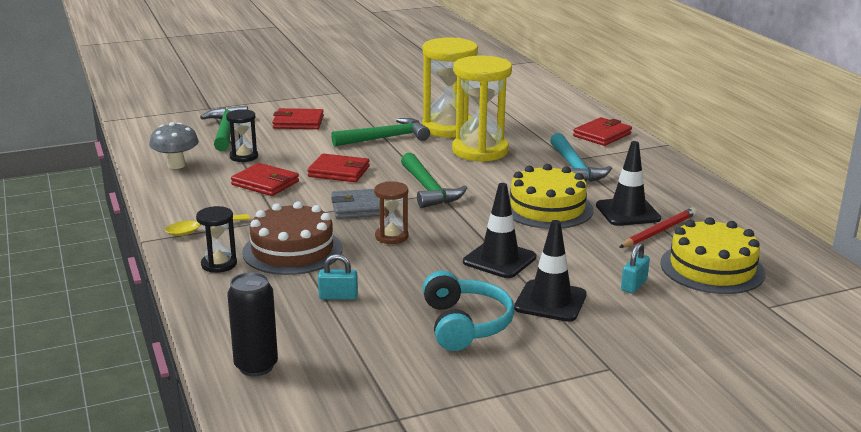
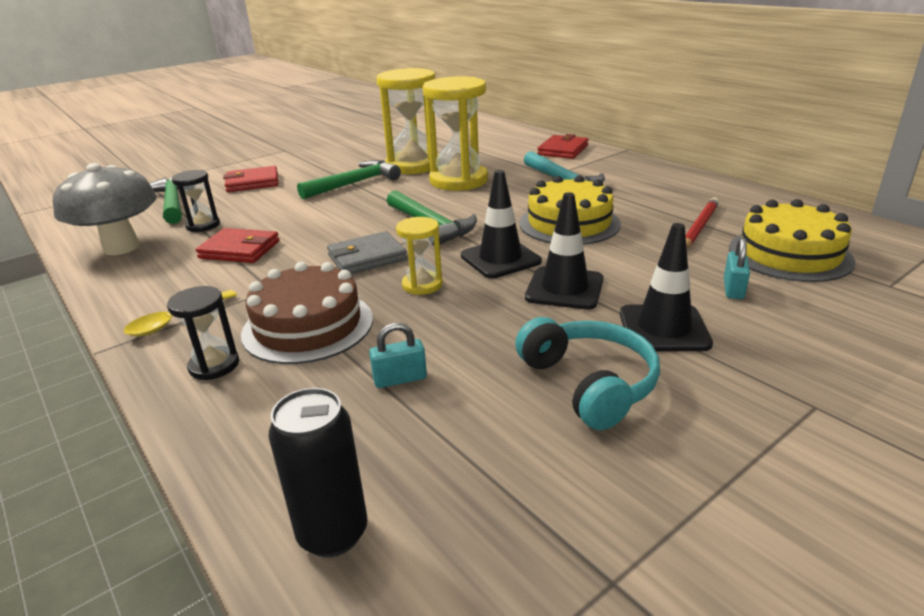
camera: 15 degrees left, 5 degrees up
(176, 165) = (121, 247): grey mushroom -> grey mushroom, size x1.57
(339, 172) = (321, 223): red wallet -> none
(391, 236) = (422, 285): brown hourglass -> yellow hourglass
(628, 212) = (651, 213): black traffic cone -> black traffic cone (500, 259)

